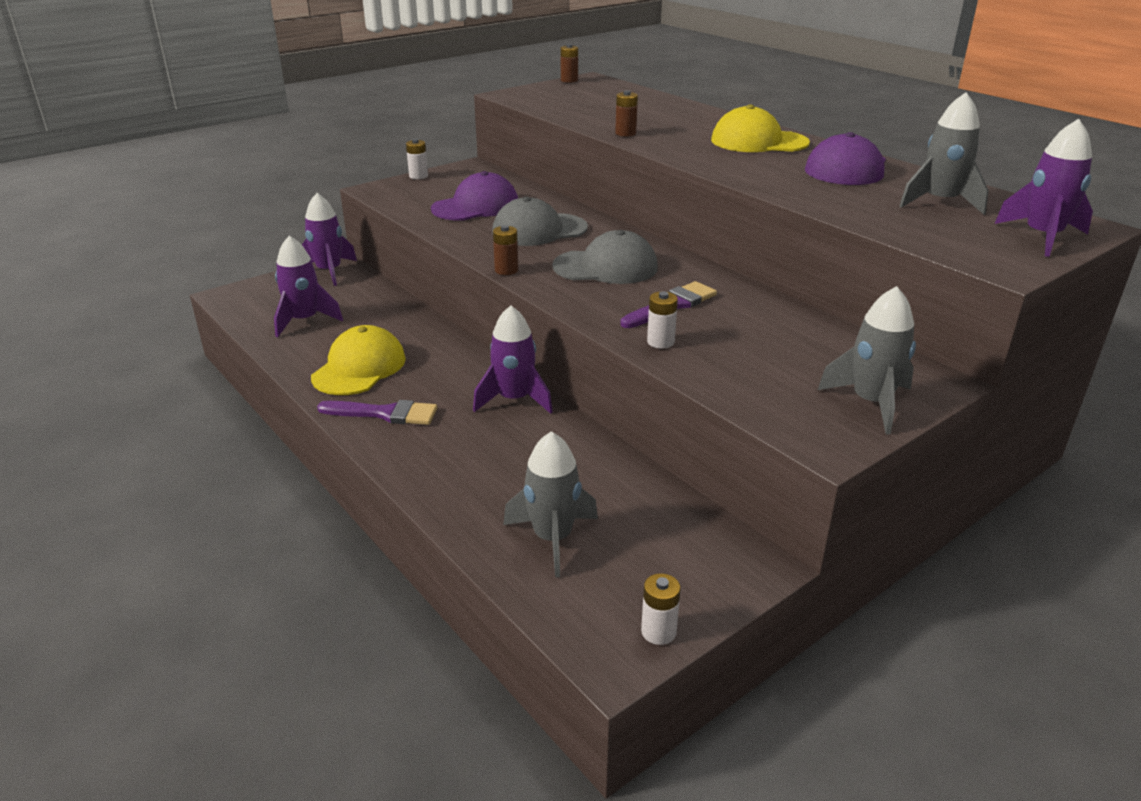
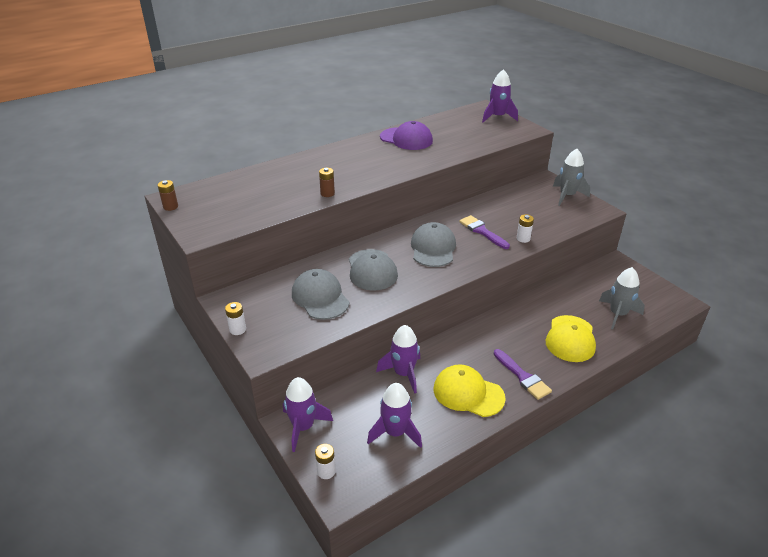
camera: 85 degrees left, 5 degrees up
(385, 413) = (523, 377): purple brush -> purple brush turned 135 degrees clockwise
(476, 206) = (320, 297): purple cap -> grey cap
(506, 270) = (436, 285): brown battery -> none
(514, 399) = (502, 323): purple rocket -> purple rocket (403, 373)
(658, 632) = (663, 290): white battery -> white battery (326, 471)
(758, 142) = (356, 155): yellow cap -> yellow cap (570, 339)
(940, 202) = (457, 127): grey rocket -> none

